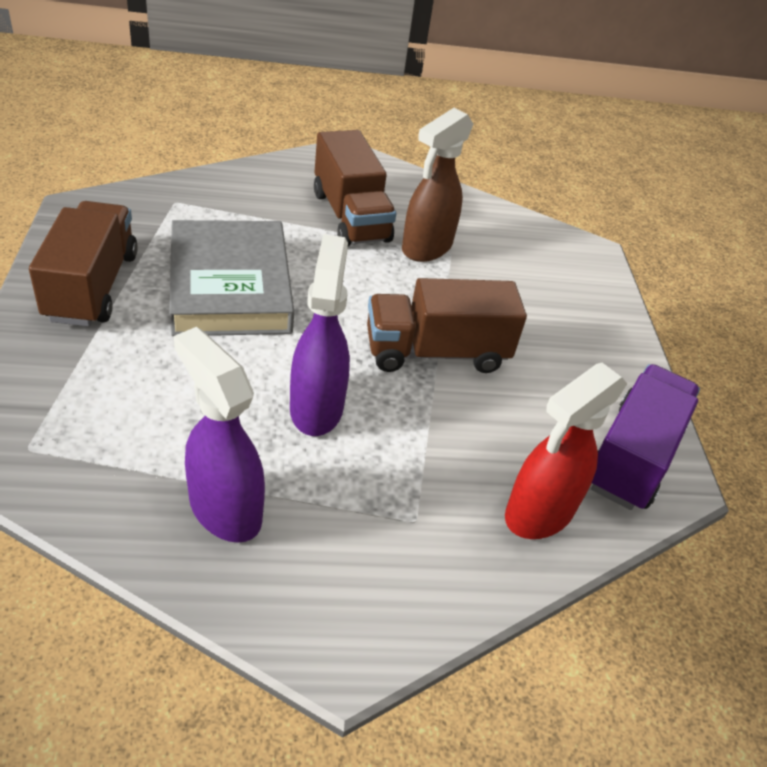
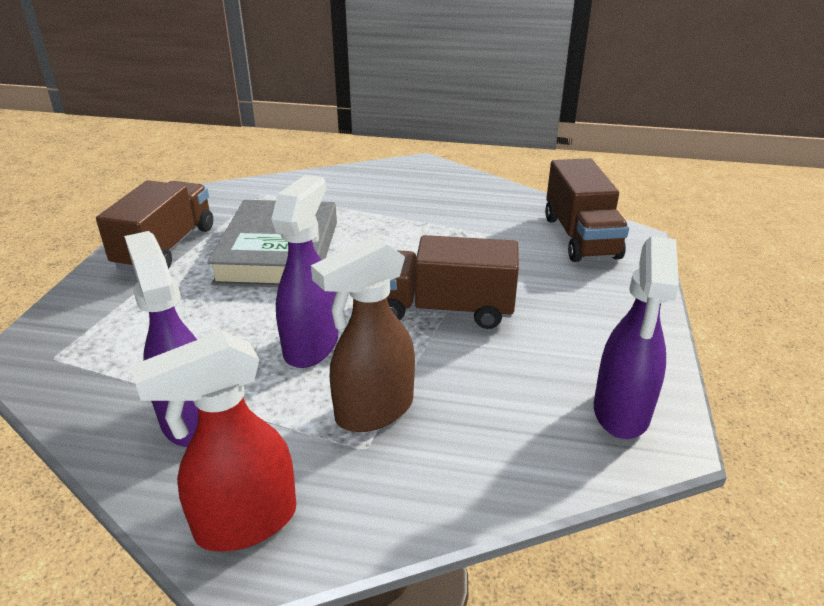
camera: 20 degrees right, 10 degrees down
(350, 216) = (407, 206): brown truck -> brown truck (580, 237)
(426, 248) = (467, 230): brown spray bottle -> brown spray bottle (373, 411)
(538, 513) = (497, 455): red spray bottle -> red spray bottle (244, 523)
(632, 457) = (621, 413): purple truck -> purple spray bottle

